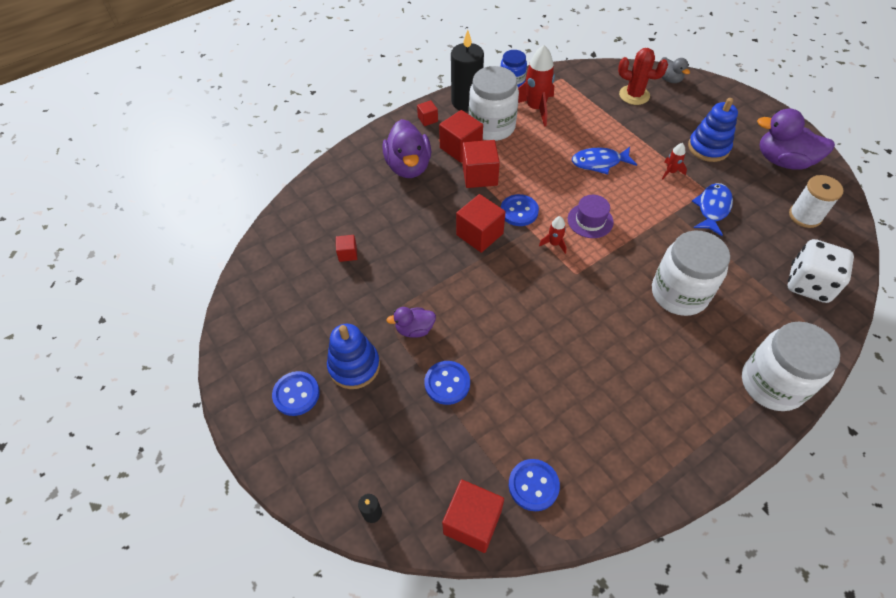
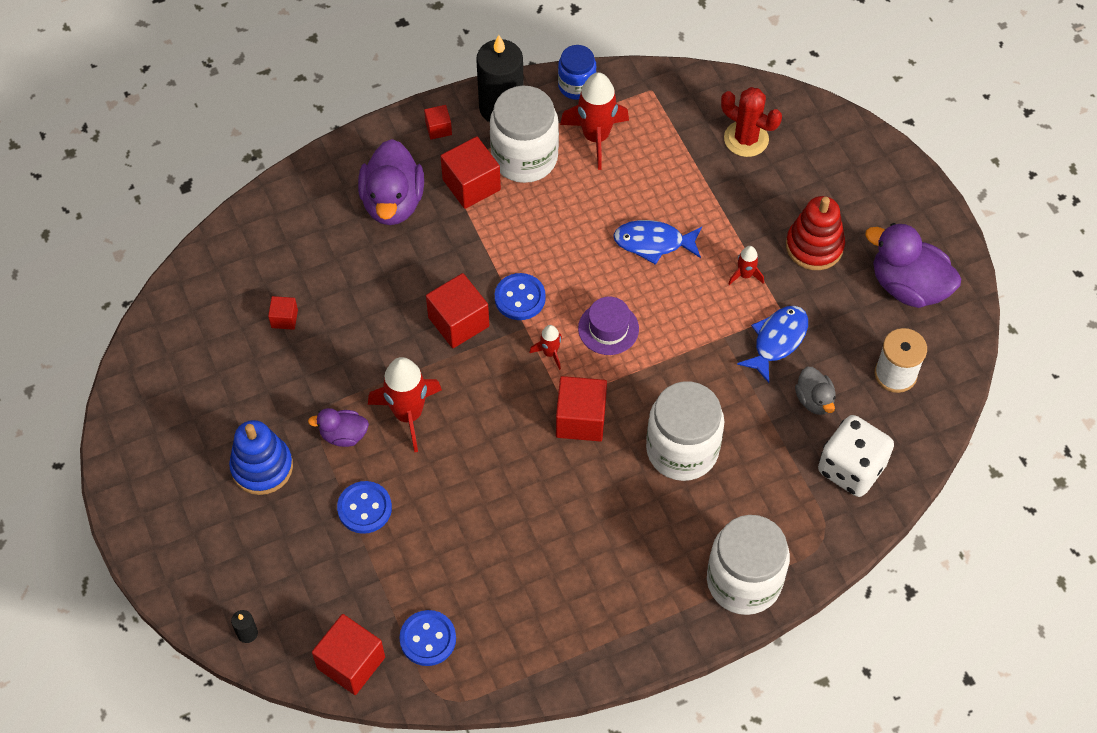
camera: 10 degrees right, 5 degrees up
(296, 394) = (189, 488): blue button -> none
(461, 305) = (408, 414): none -> red rocket
(480, 175) = (484, 234): red cube -> red cube (580, 419)
(669, 79) = (809, 119): grey duck -> grey duck (814, 400)
(708, 148) = (814, 246): blue stacking toy -> red stacking toy

